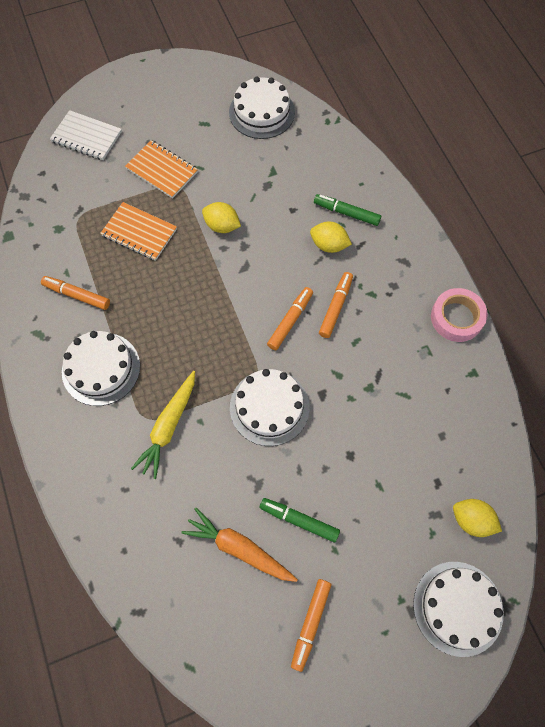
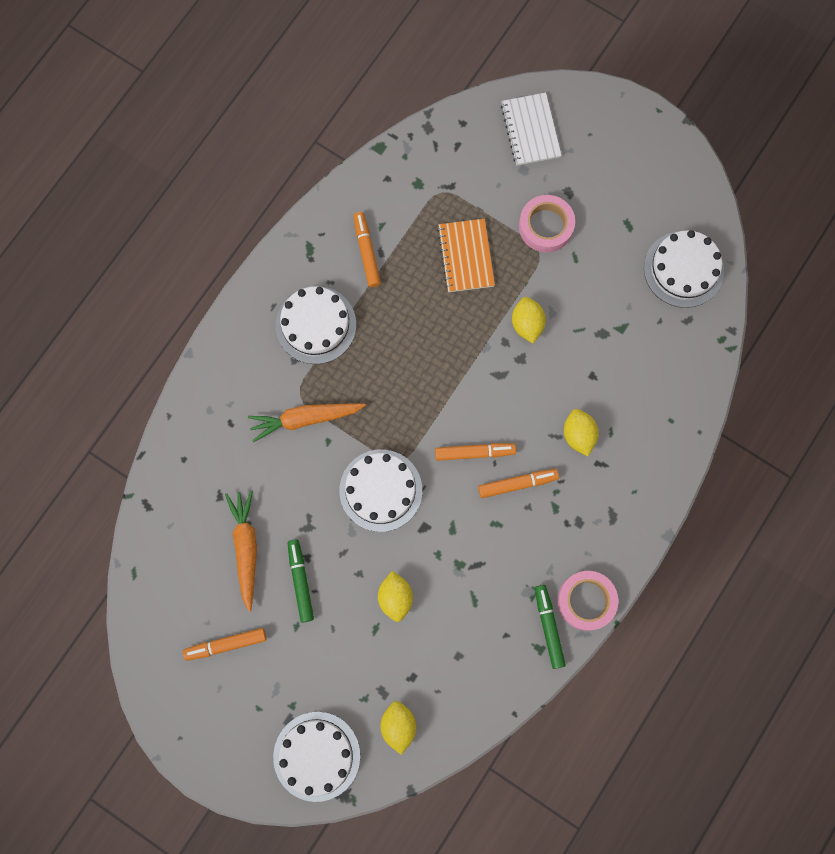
camera: 55 degrees right, 10 degrees up
(162, 170) = (546, 226): orange notebook -> pink tape
(168, 427) = (305, 419): yellow carrot -> orange carrot
(347, 213) = (626, 429): green marker -> green marker (548, 627)
(364, 453) = (395, 597): none -> yellow lemon

